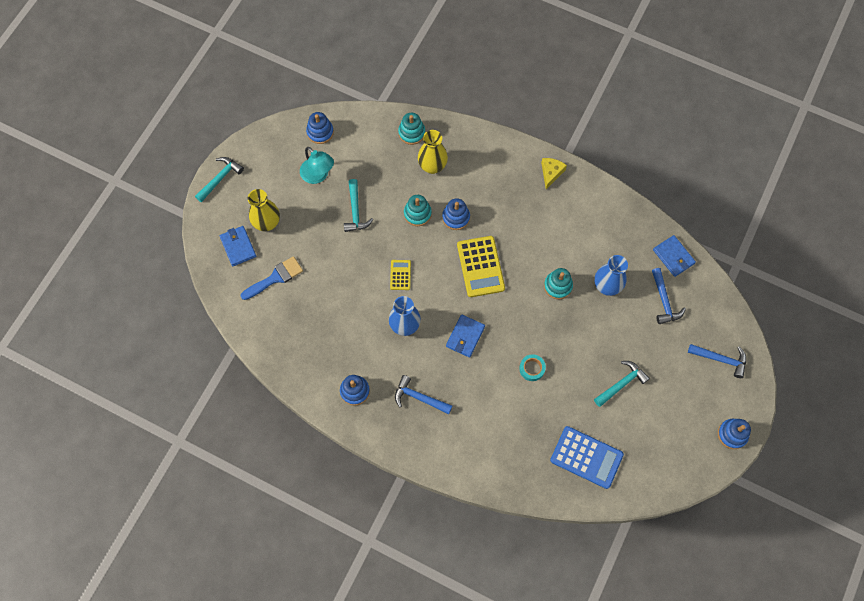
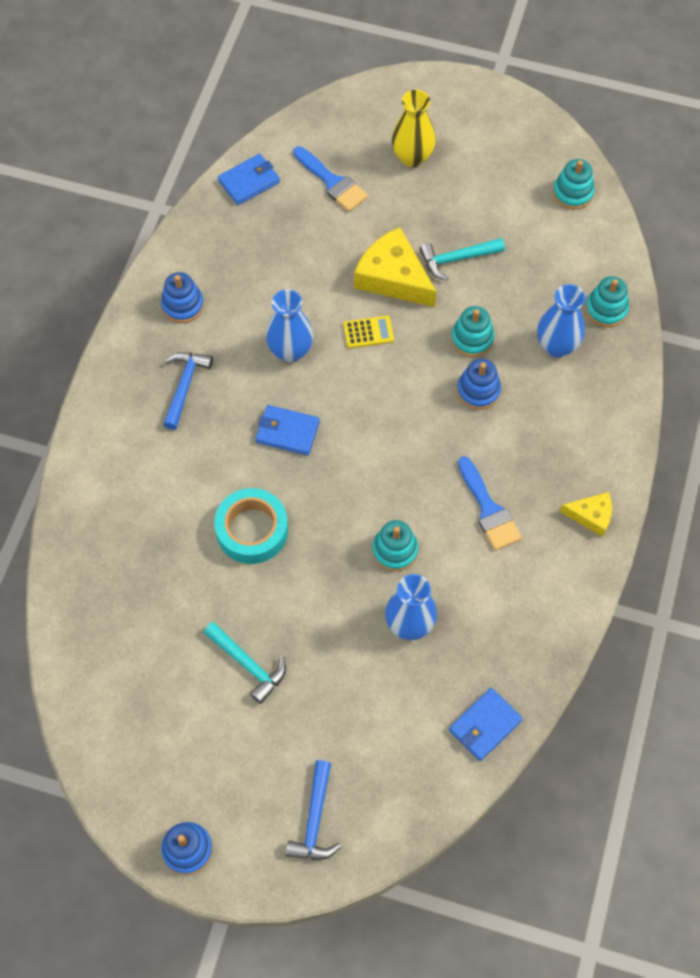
camera: 80 degrees right, 5 degrees down
(220, 178) = (466, 91): turquoise hammer -> none
(238, 247) = (369, 131): blue wallet -> blue wallet (249, 181)
(318, 175) = (502, 203): turquoise lamp -> none
(320, 132) = (572, 193): blue stacking toy -> turquoise stacking toy
(361, 252) = (393, 277): none -> yellow cheese
(432, 166) = (556, 346): yellow vase -> blue vase
(480, 266) = (404, 436): yellow calculator -> none
(532, 368) = (252, 530): turquoise tape -> turquoise tape, size x1.83
(538, 228) = (489, 509): none -> blue brush
(586, 457) = (123, 625): blue calculator -> none
(664, 301) = (402, 717): blue hammer -> none

